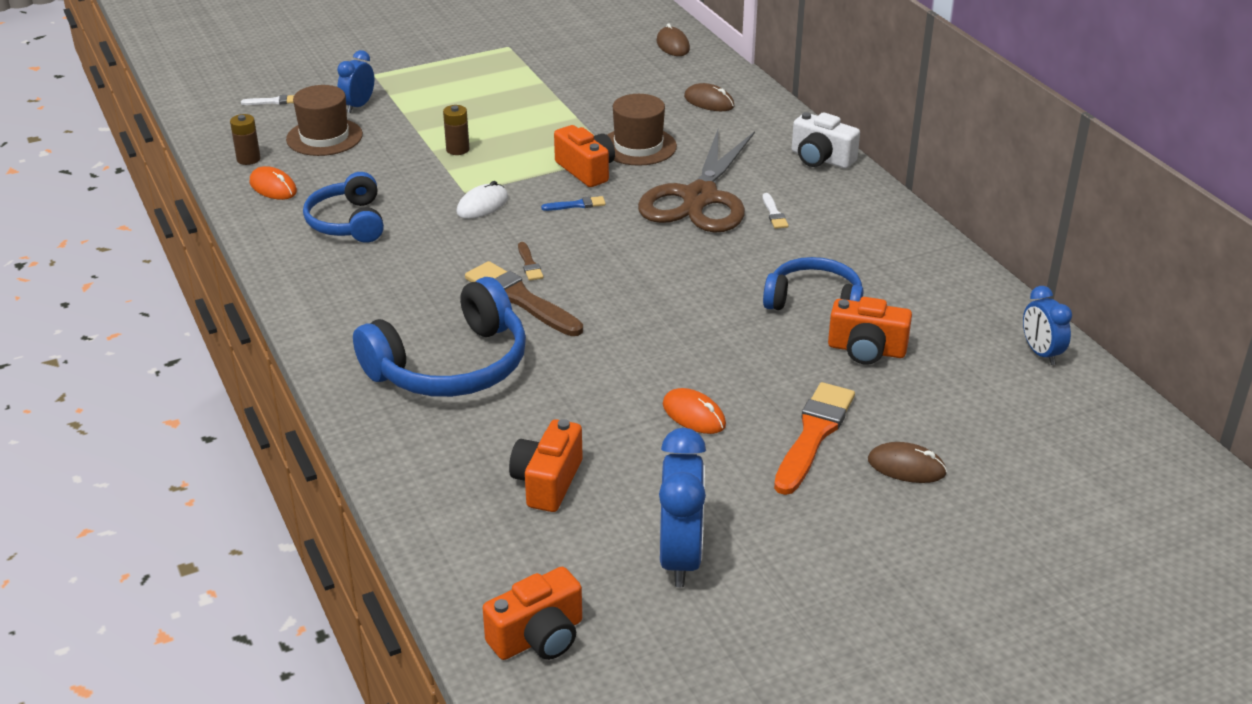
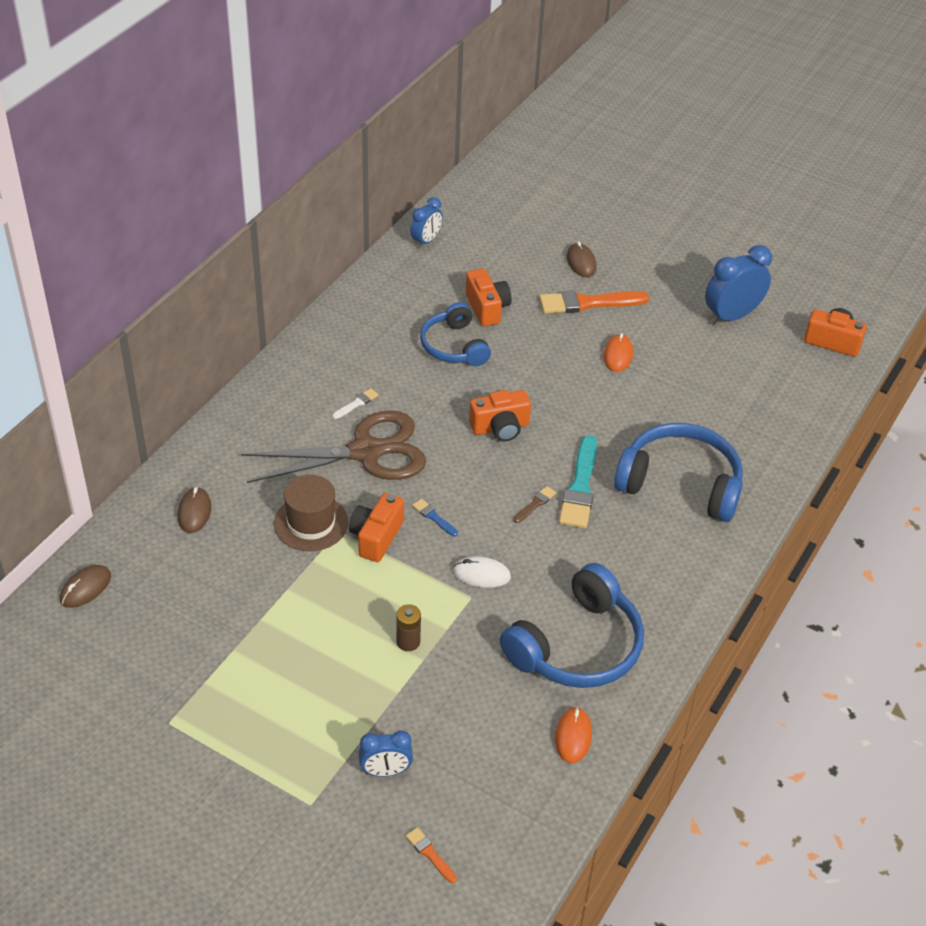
camera: 125 degrees left, 10 degrees up
(248, 159) = (546, 791): brown battery -> none
(273, 101) = (430, 854): white brush -> orange brush
(324, 137) = (463, 758): brown hat -> none
(348, 222) = (577, 646): blue headphones -> blue headphones, size x1.56
(520, 299) = (580, 487): brown brush -> turquoise brush
(547, 482) = (732, 388): orange camera -> orange camera (500, 428)
(821, 159) = (251, 407): white camera -> none

